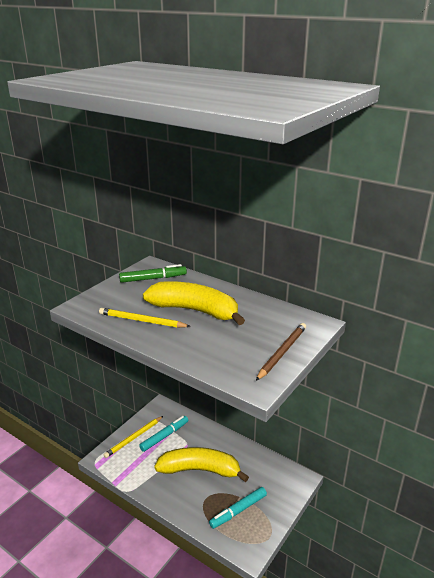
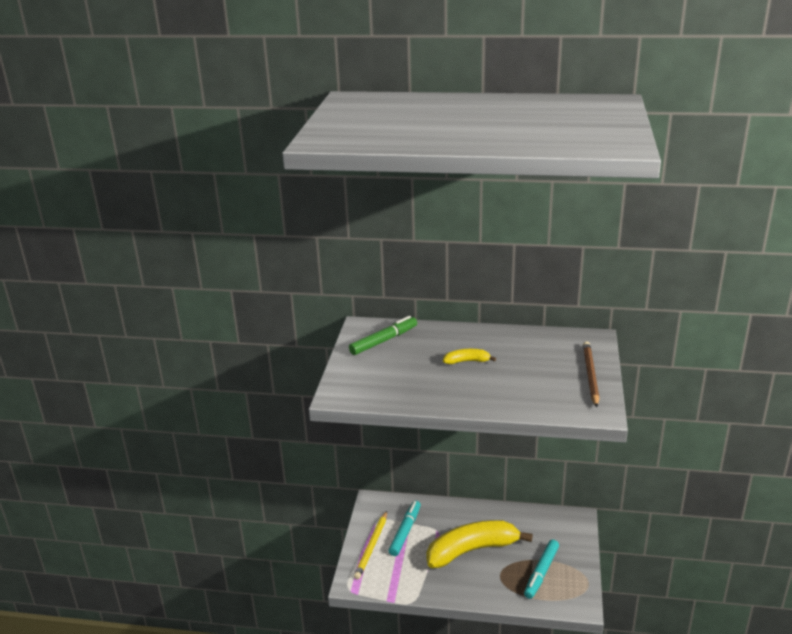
camera: 25 degrees left, 0 degrees up
(142, 321) = (425, 388): yellow pencil -> none
(195, 311) = (467, 361): yellow banana -> yellow banana, size x0.42

